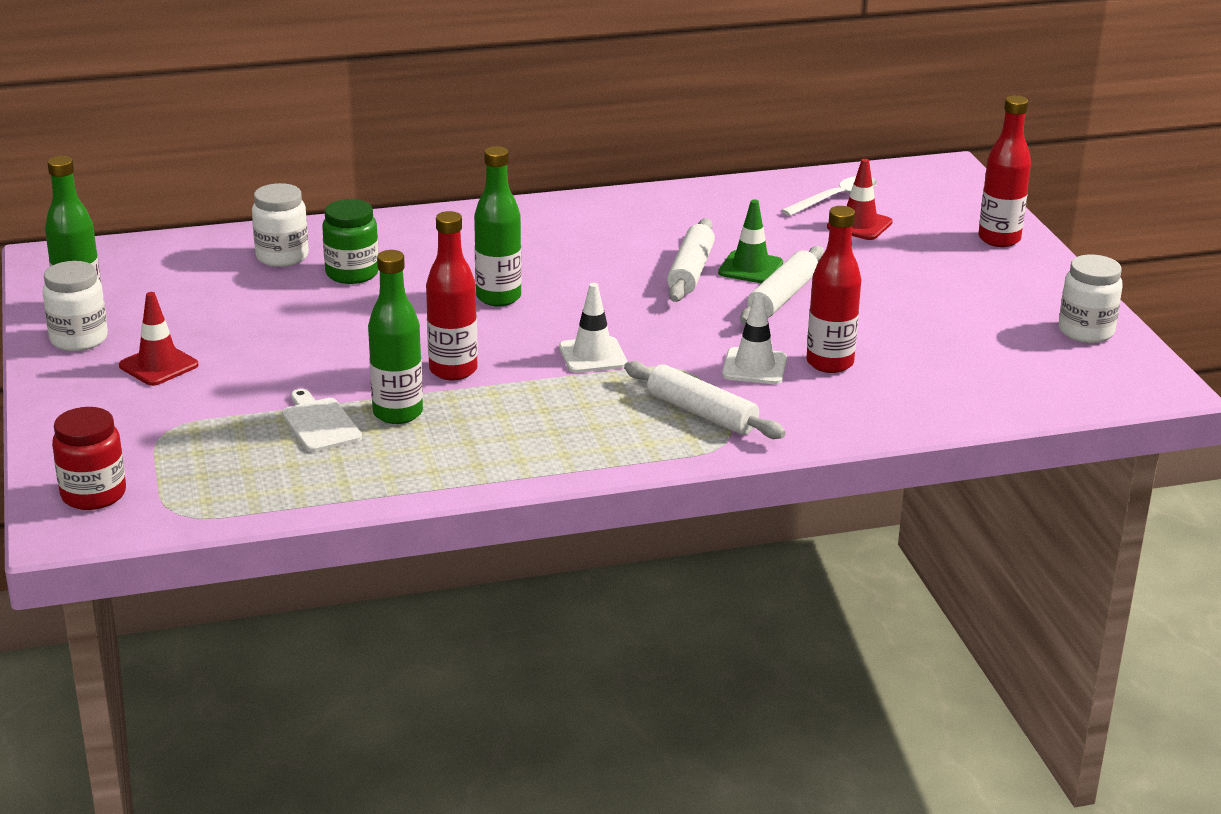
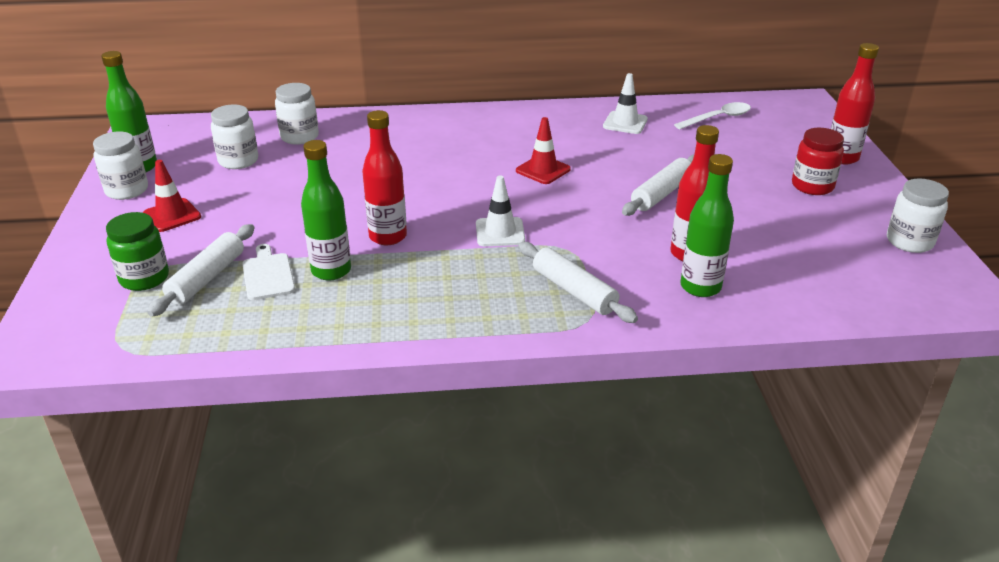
camera: 10 degrees right, 5 degrees up
(93, 494) = (66, 324): red jar -> red jar (812, 186)
(213, 293) = (238, 161): none -> white jar
(352, 273) = (343, 153): green jar -> green jar (144, 278)
(498, 297) = (443, 179): green bottle -> green bottle (700, 287)
(690, 271) = (594, 168): white rolling pin -> white rolling pin (207, 278)
(750, 268) = (641, 168): green traffic cone -> none
(754, 367) = (627, 252): white traffic cone -> white traffic cone (625, 123)
(859, 225) = (732, 139): red traffic cone -> red traffic cone (543, 170)

